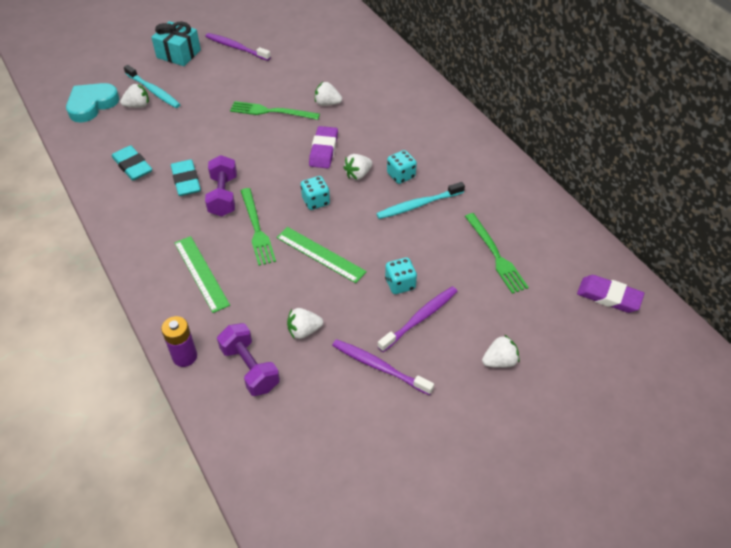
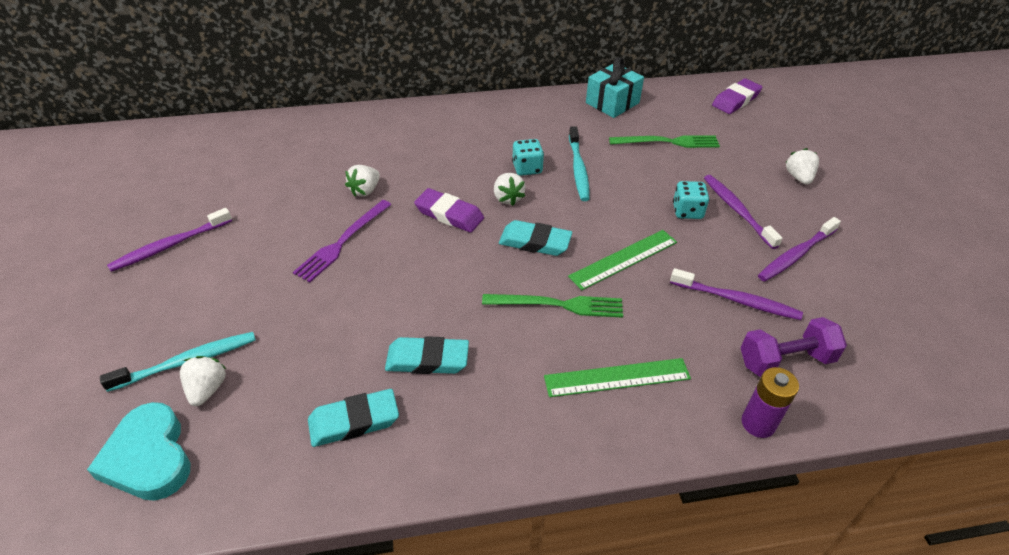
camera: 70 degrees left, 5 degrees down
(178, 54) = (119, 312): turquoise gift -> turquoise gift (612, 103)
(223, 196) = (481, 325): purple dumbbell -> none
(271, 111) = (342, 242): green fork -> purple fork
(304, 331) = (737, 300): white strawberry -> purple toothbrush
(316, 201) = (535, 242): turquoise dice -> turquoise eraser

